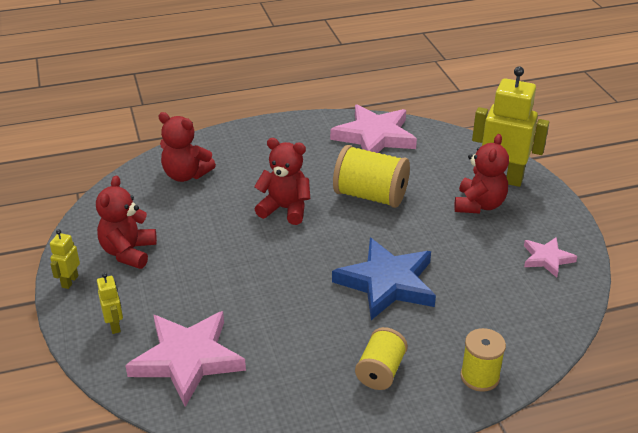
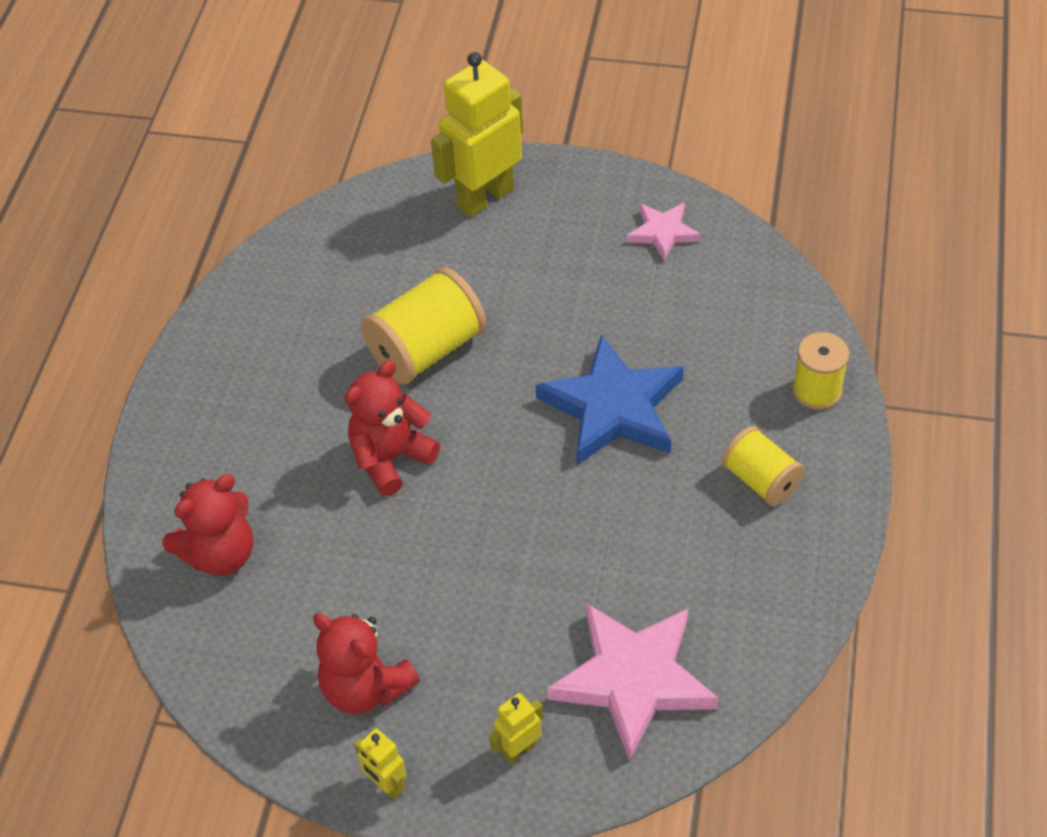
camera: 60 degrees left, 15 degrees up
(115, 325) = (519, 749): yellow robot -> yellow robot turned 45 degrees counterclockwise
(375, 136) = (293, 286): pink star -> none
(479, 205) = (522, 246): red teddy bear -> none

